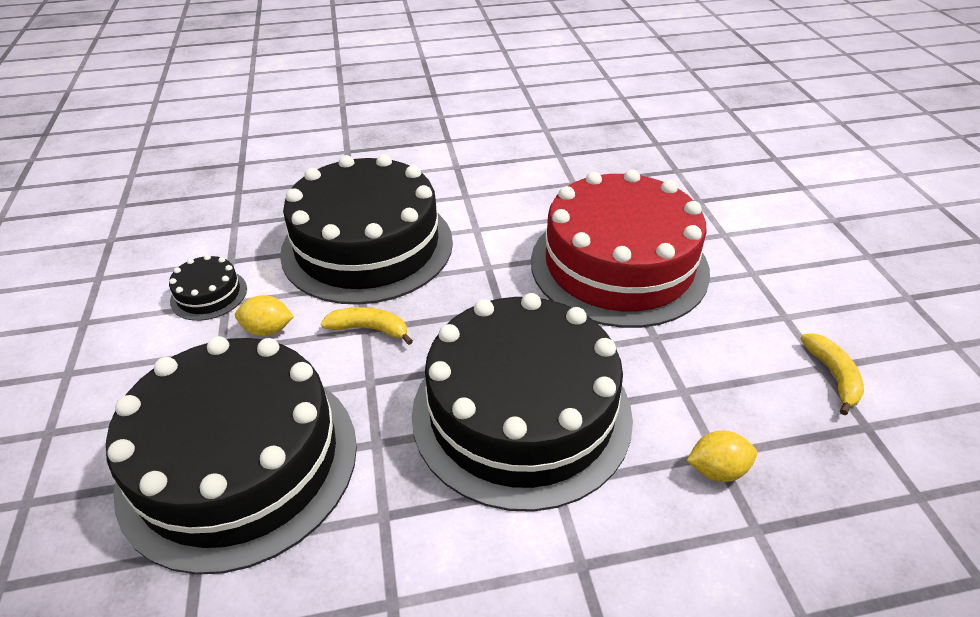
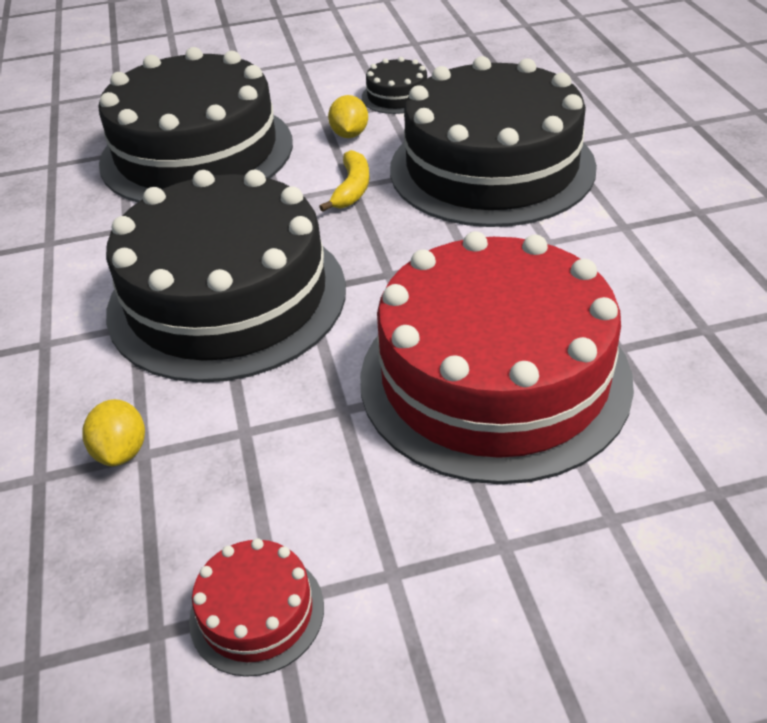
camera: 90 degrees right, 0 degrees up
(833, 376) = (257, 612): yellow banana -> red cake

